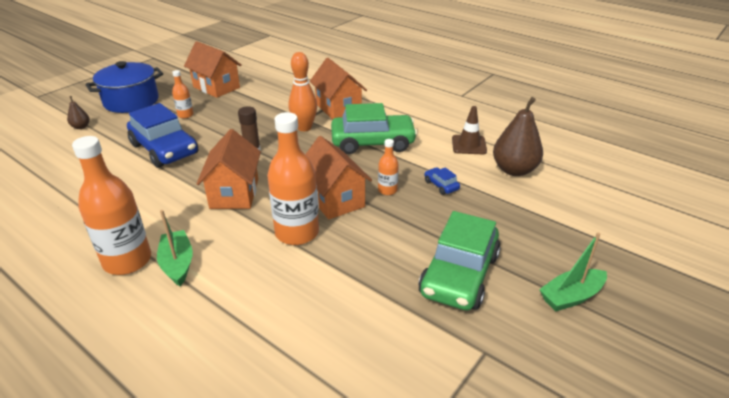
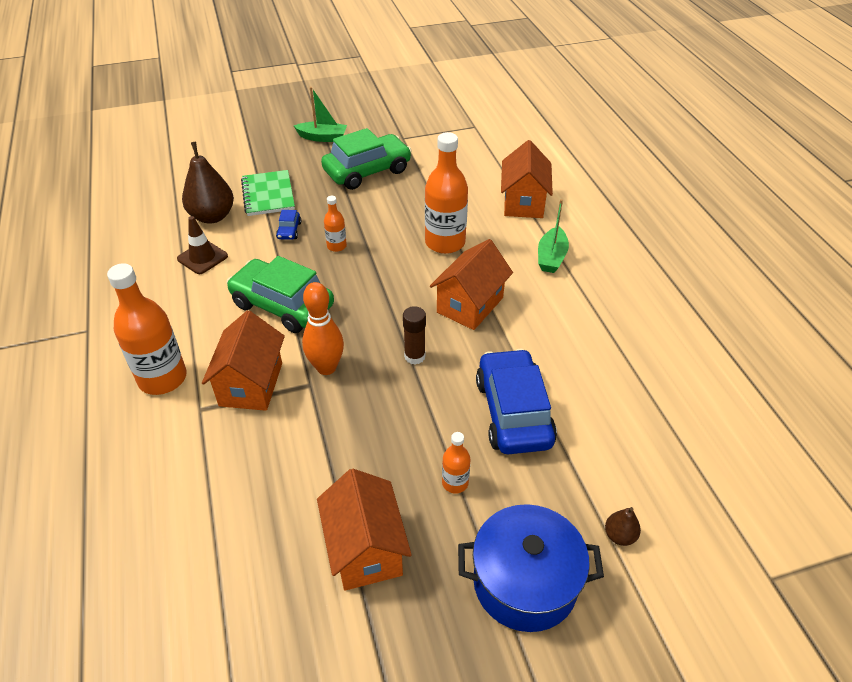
camera: 145 degrees left, 10 degrees up
(127, 261) = (590, 277): orange bottle -> orange bottle (162, 378)
(335, 199) = (388, 258): orange house -> orange house (523, 202)
(506, 205) = (268, 195): none -> green notebook

